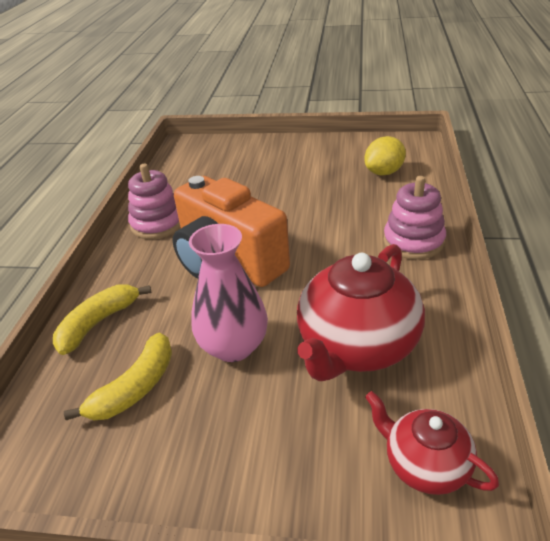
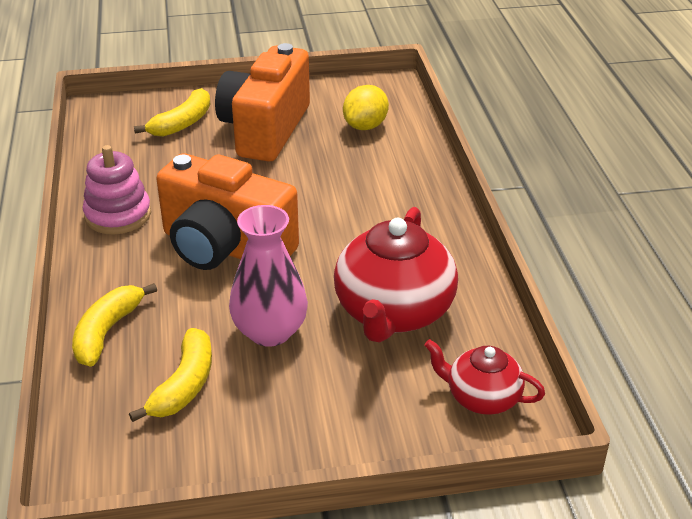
camera: 20 degrees left, 0 degrees up
(239, 159) = (182, 123): none -> yellow banana
(300, 168) = (265, 129): none -> orange camera
(413, 241) = (419, 203): pink stacking toy -> none

